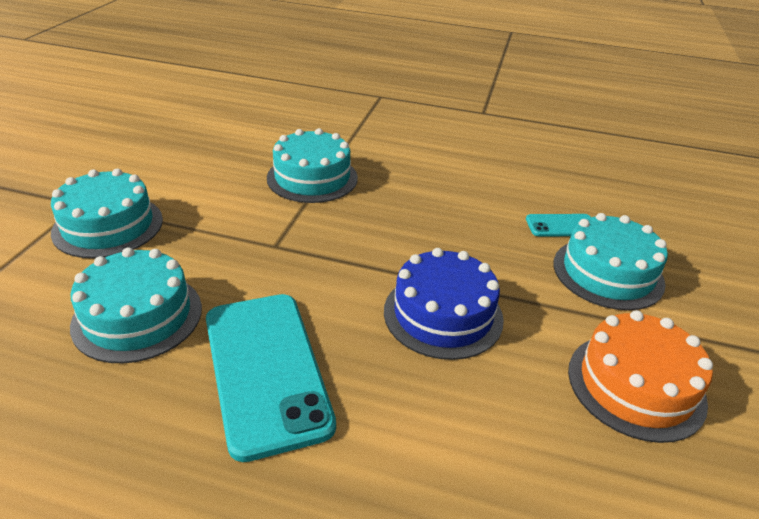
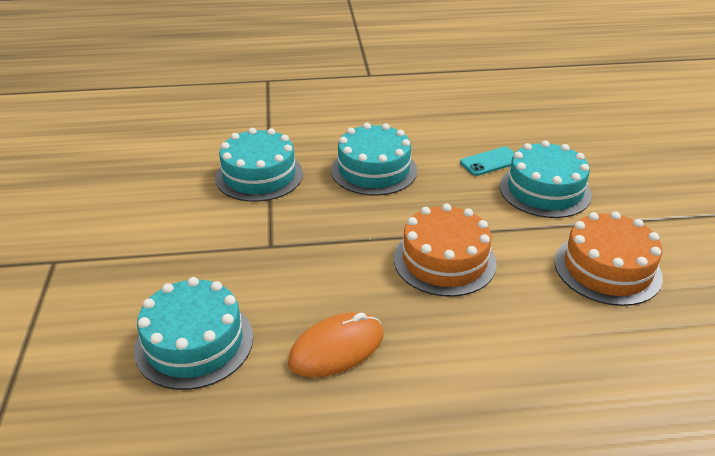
camera: 20 degrees left, 0 degrees up
(108, 226) = (99, 273): turquoise cake -> turquoise cake (374, 170)
(266, 370) = (336, 348): turquoise phone -> orange mouse
(443, 314) = (444, 260): blue cake -> orange cake

